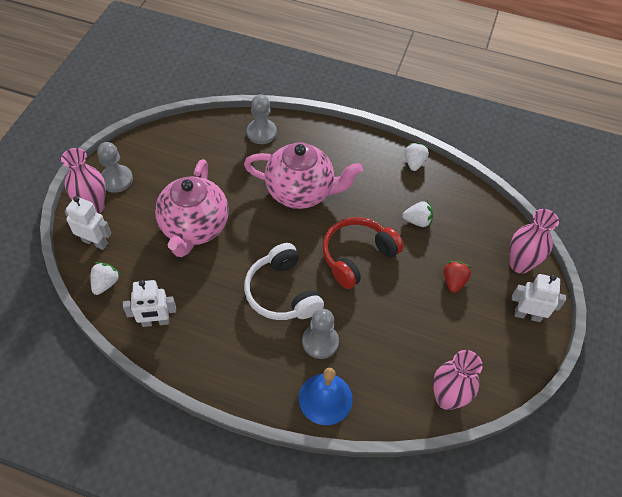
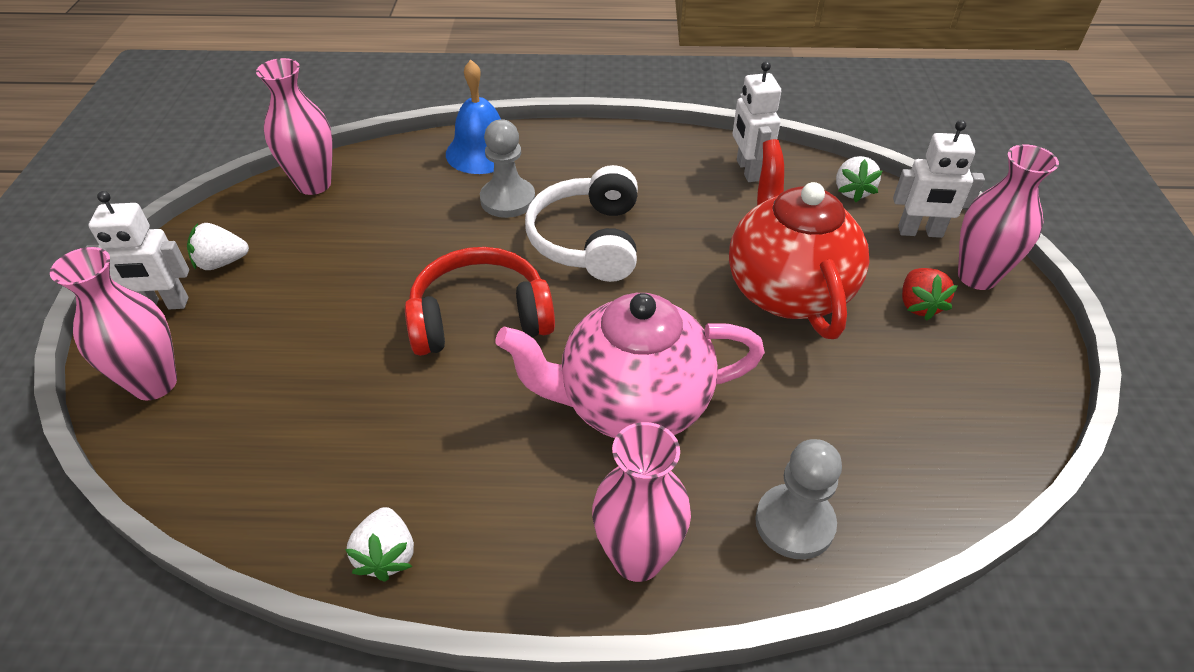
camera: 165 degrees right, 10 degrees down
(116, 180) = (990, 329): grey pawn -> none
(155, 322) = (748, 170): white robot -> white robot turned 75 degrees counterclockwise
(194, 228) = (787, 290): pink teapot -> red teapot
(282, 292) = (589, 240): white headphones -> white headphones turned 135 degrees counterclockwise
(323, 138) = (637, 558): none -> pink vase
(357, 256) = (480, 318): red headphones -> red headphones turned 135 degrees counterclockwise
(417, 221) = (369, 412): white strawberry -> white strawberry (221, 263)
(454, 281) = (295, 323): red strawberry -> red strawberry (919, 305)

